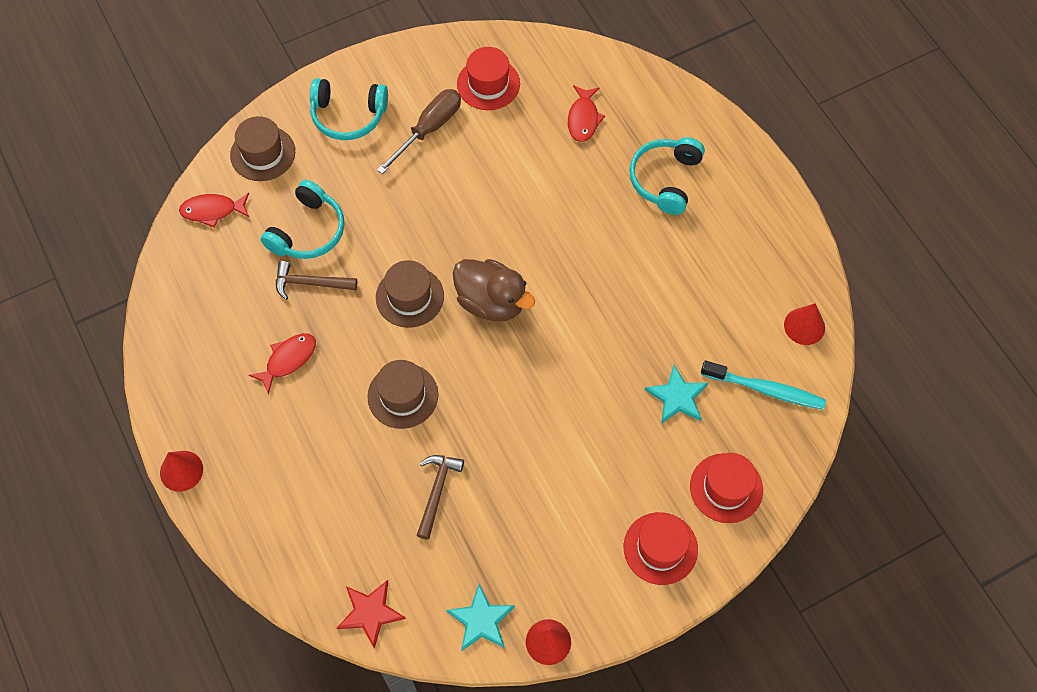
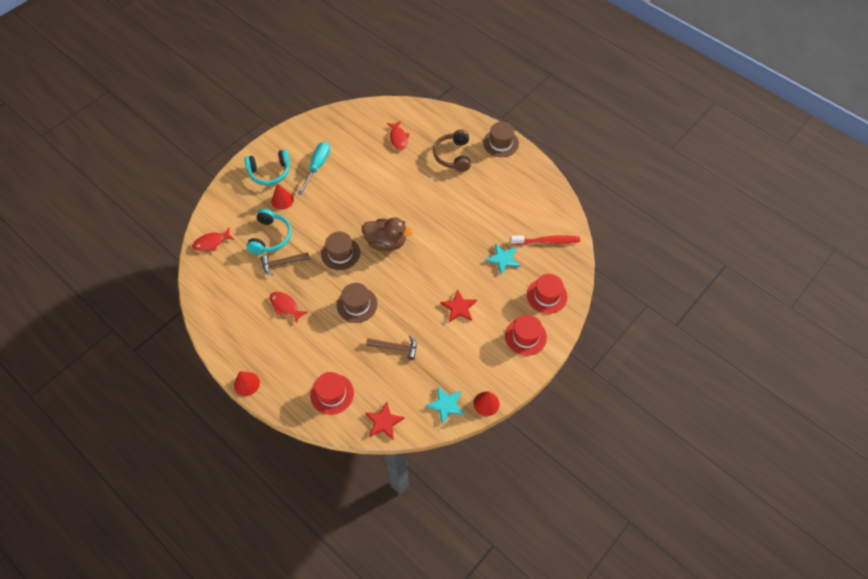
camera: 20 degrees left, 5 degrees down
(263, 153) = (229, 205): brown hat -> brown hat (500, 143)
(288, 360) = (285, 306): red fish -> red fish turned 75 degrees counterclockwise
(429, 129) = (317, 166): brown screwdriver -> turquoise screwdriver
(437, 491) = (395, 347): brown hammer -> brown hammer turned 105 degrees clockwise
(488, 84) = (340, 135): red hat -> red hat (332, 394)
(568, 458) = (459, 307): none -> red star
(665, 179) = (453, 155): turquoise headphones -> brown headphones
(765, 389) = (546, 241): turquoise toothbrush -> red toothbrush
(804, 326) = (553, 205): red cone -> red cone (282, 200)

